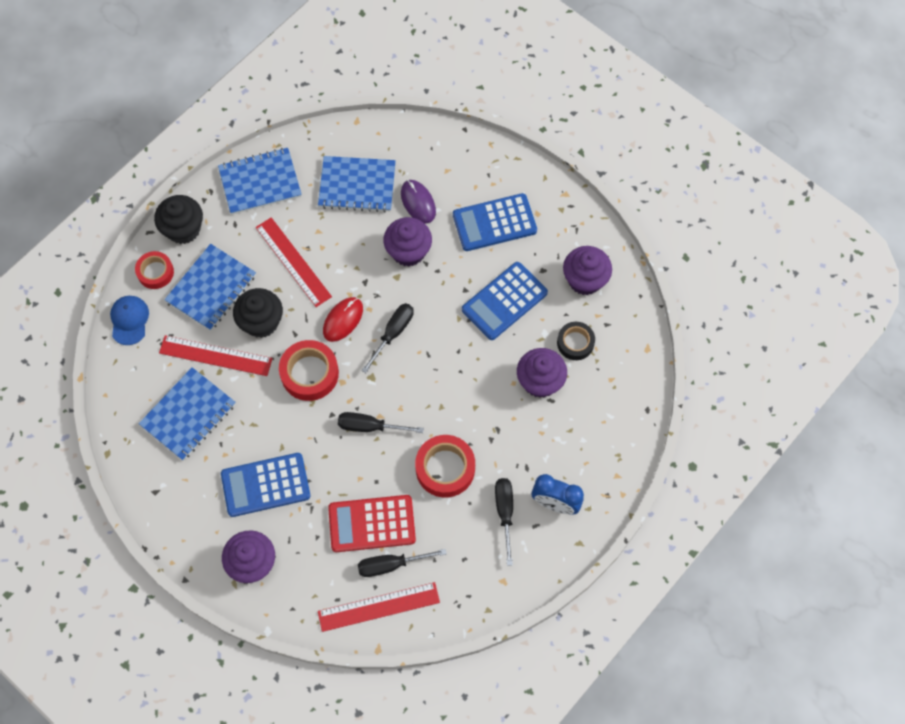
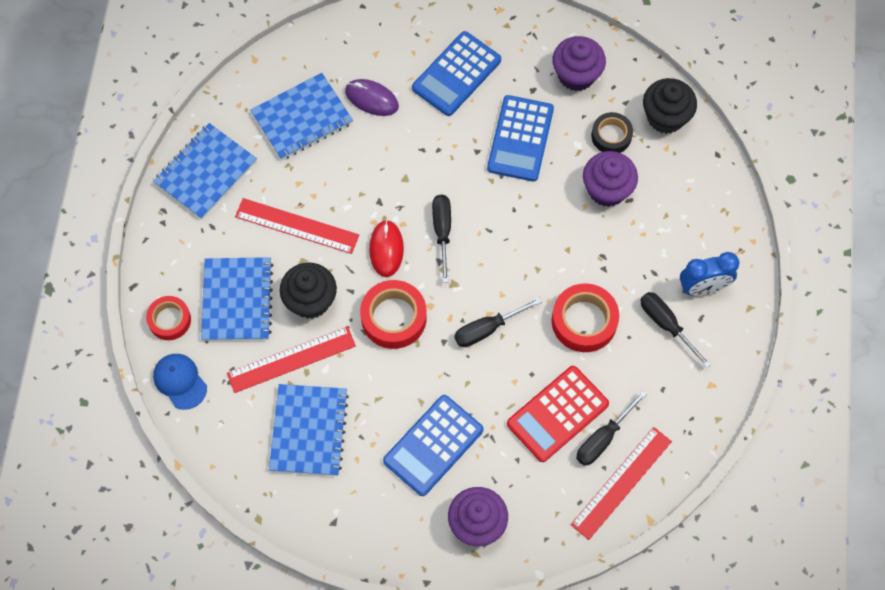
camera: 35 degrees left, 0 degrees up
(183, 229) = (165, 262): black cupcake -> black cupcake (665, 117)
(408, 251) = (398, 149): purple cupcake -> none

